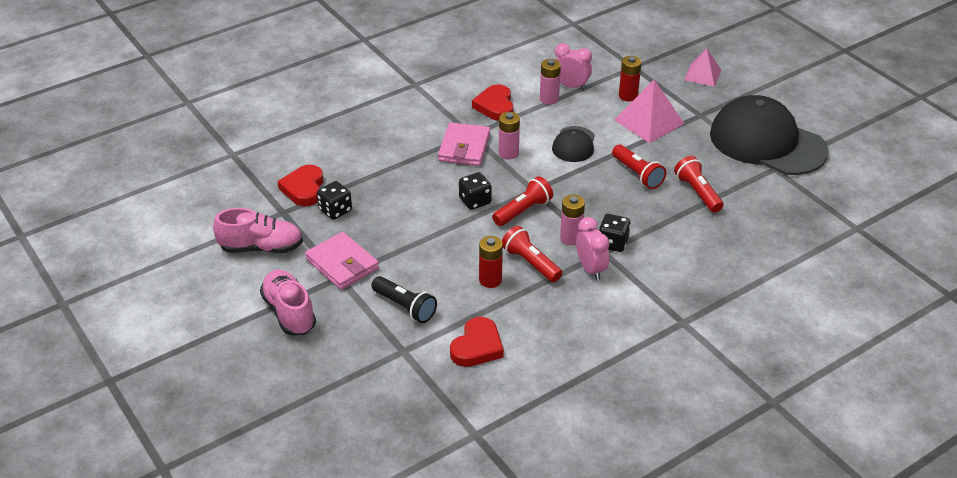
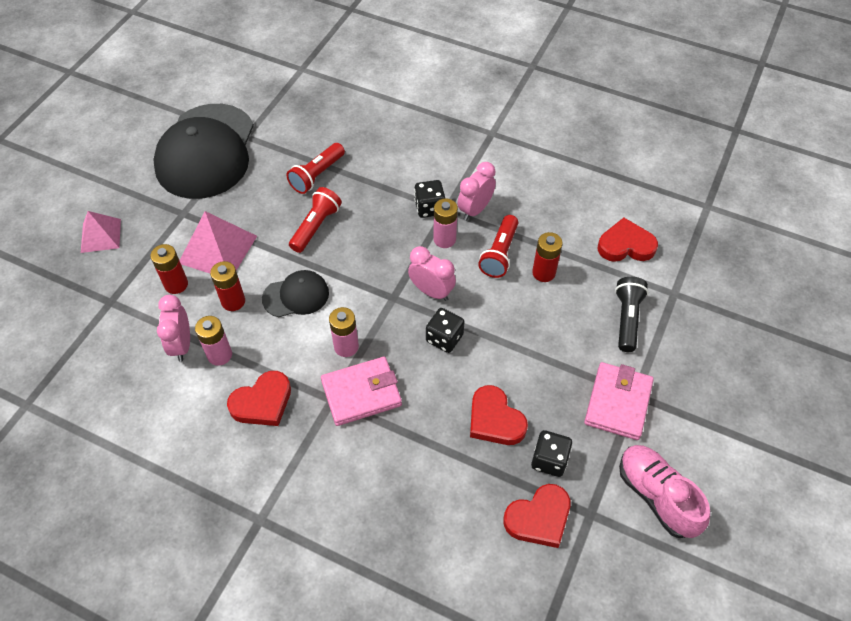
camera: 120 degrees left, 15 degrees up
(289, 312) = (712, 408): pink shoe -> none
(388, 198) = (495, 420): none -> red heart
(523, 211) = (431, 291): red flashlight -> pink clock
(592, 116) = (233, 301): none -> red battery

